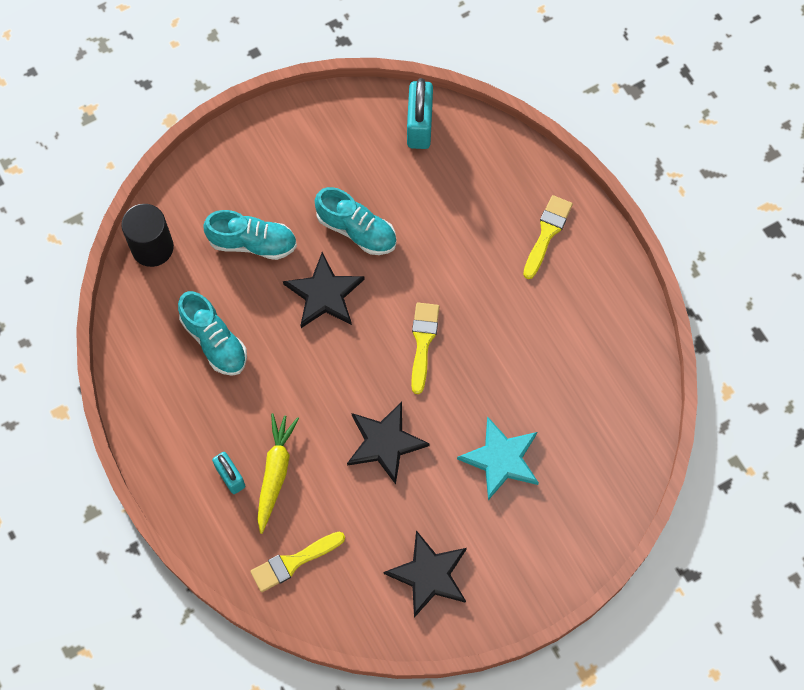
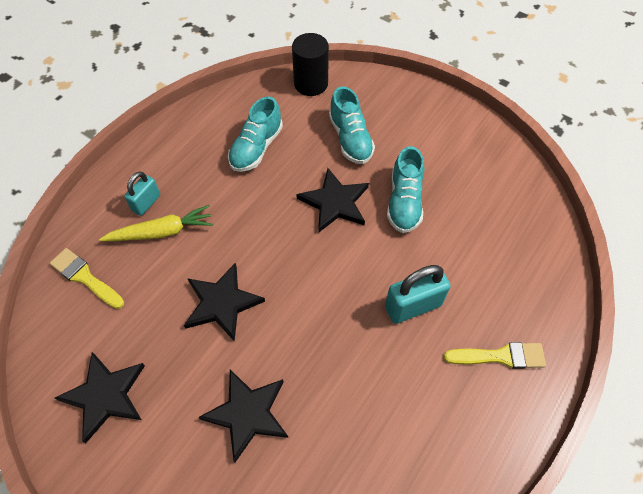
camera: 65 degrees right, 10 degrees down
(419, 126) = (527, 208): turquoise padlock -> turquoise padlock (413, 306)
(423, 342) = (331, 294): yellow brush -> none
(501, 459) = (247, 413): turquoise star -> black star

